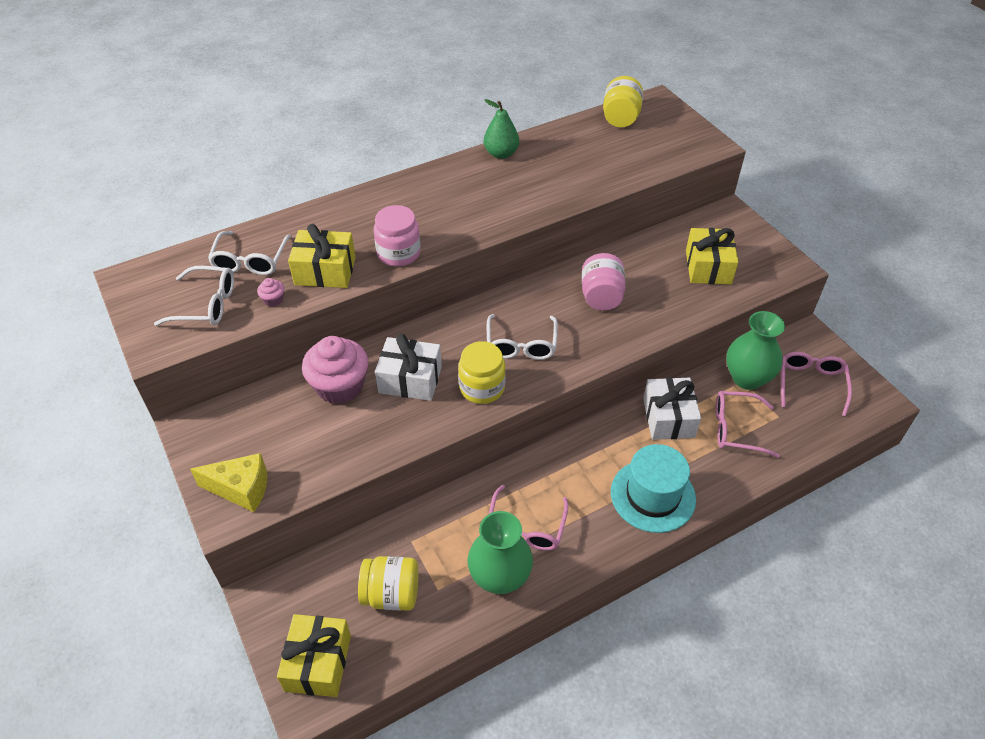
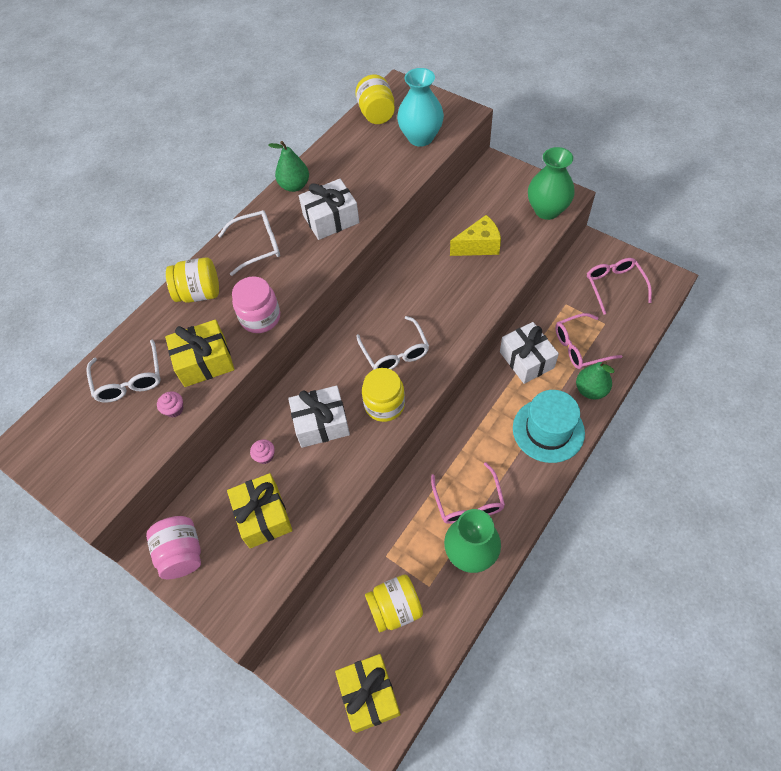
camera: 20 degrees left, 10 degrees up
(206, 305) = (114, 441): white glasses -> white glasses (257, 246)
(241, 489) = (234, 589): yellow cheese -> yellow cheese (479, 246)
(339, 386) = (265, 456): pink cupcake -> pink cupcake, size x0.41
(356, 213) = (199, 293): none -> yellow jar
(518, 193) = (331, 219): none -> white gift
(601, 297) = (435, 282): pink jar -> pink jar (182, 553)
(653, 152) = (420, 138): none -> turquoise vase
(708, 267) = (504, 221): yellow gift -> yellow gift (263, 516)
(724, 476) = (590, 390): none -> green pear
(747, 378) = (567, 301): green vase -> green vase (547, 210)

